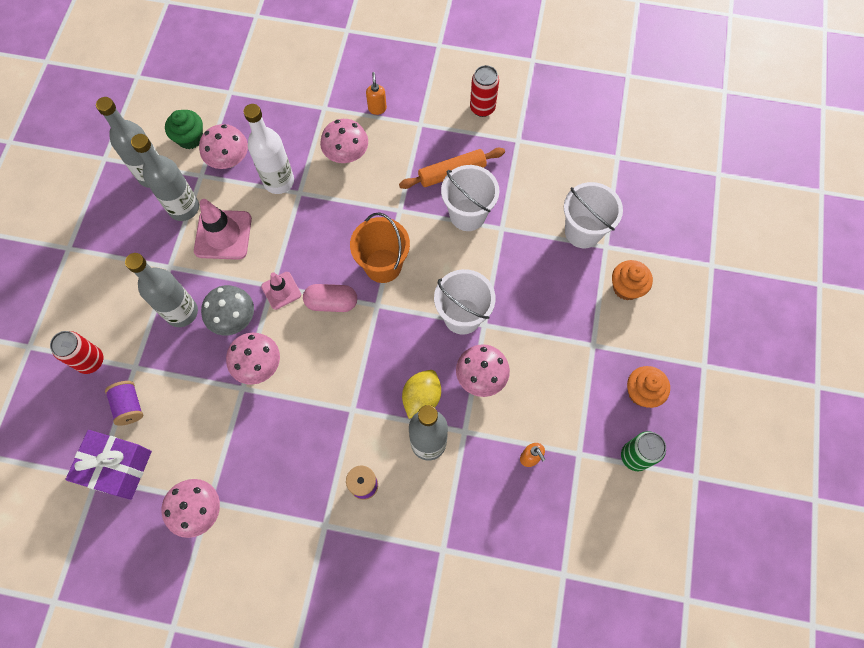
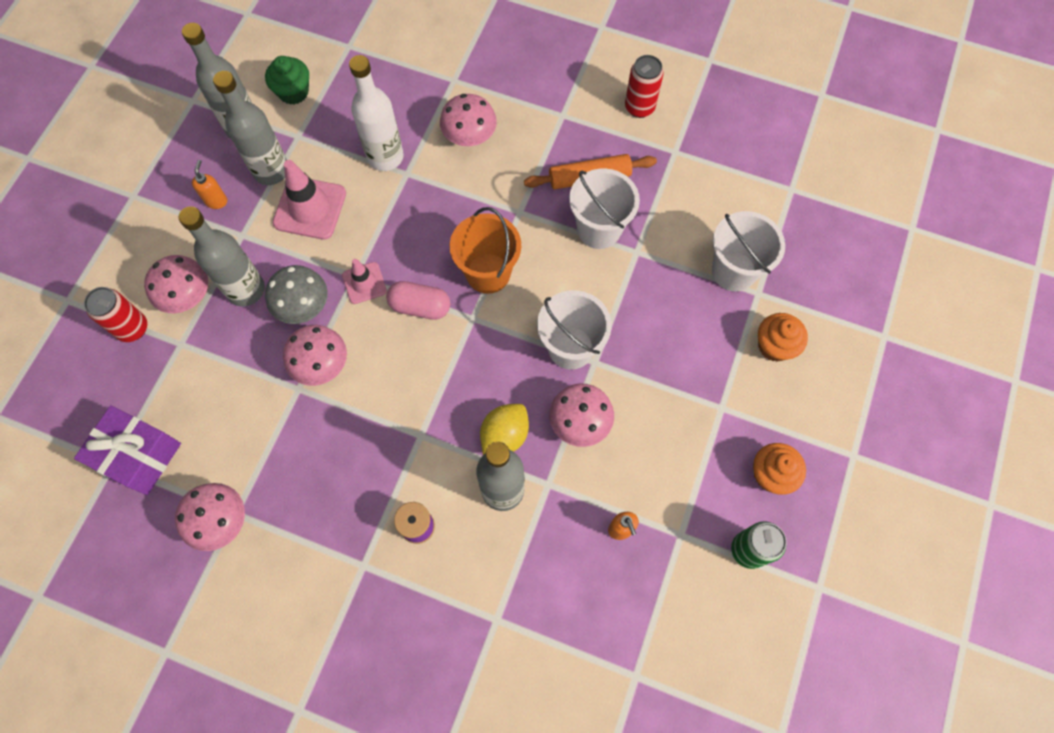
camera: 10 degrees right, 0 degrees up
(129, 406) = (166, 387): purple spool -> none
(229, 160) = (333, 123): pink mushroom -> pink mushroom (188, 296)
(377, 108) = (515, 90): orange soap dispenser -> orange soap dispenser (216, 201)

